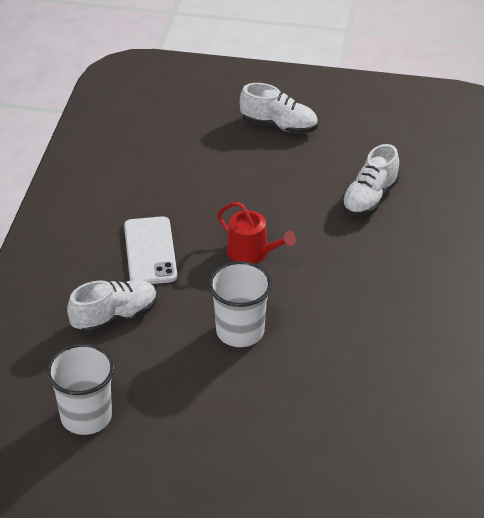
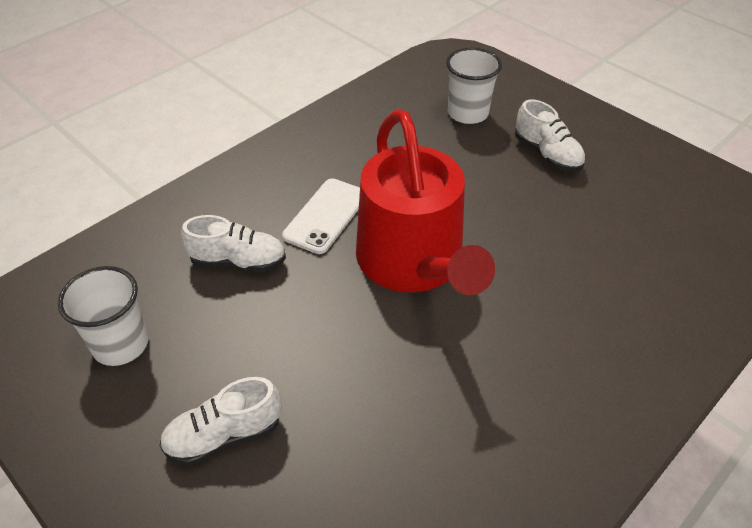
camera: 35 degrees right, 5 degrees up
(240, 331) = (330, 337): white cup -> white cup (468, 113)
(252, 253) = (414, 263): red watering can -> red watering can, size x2.34
(369, 198) = (580, 265): white shoe -> white shoe (224, 435)

